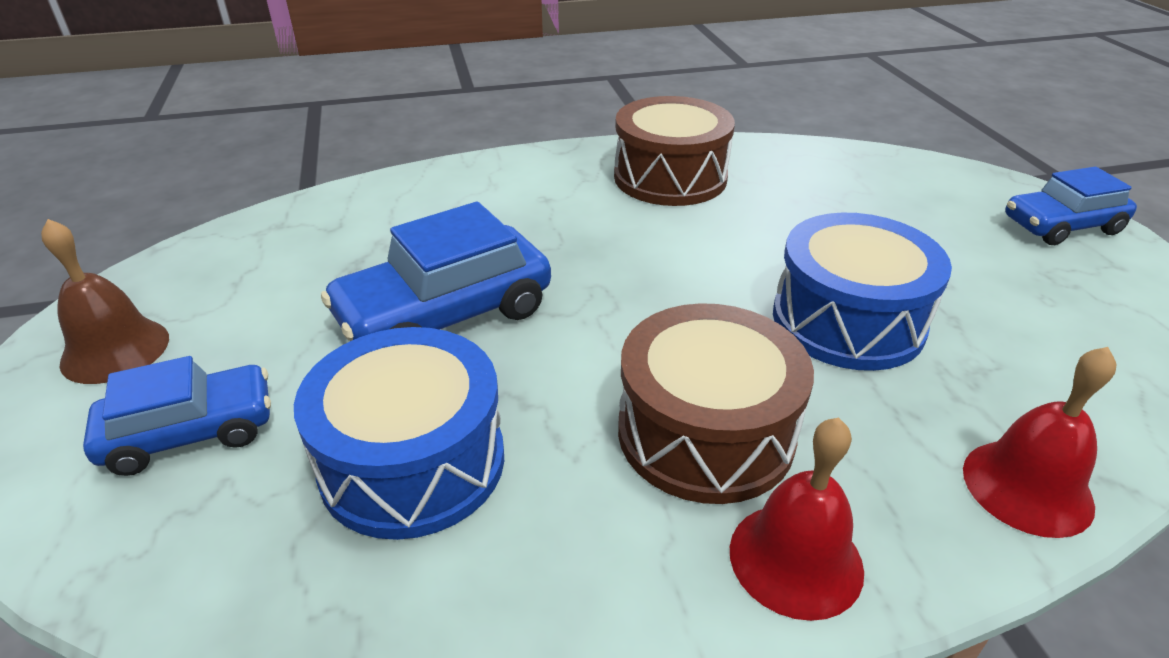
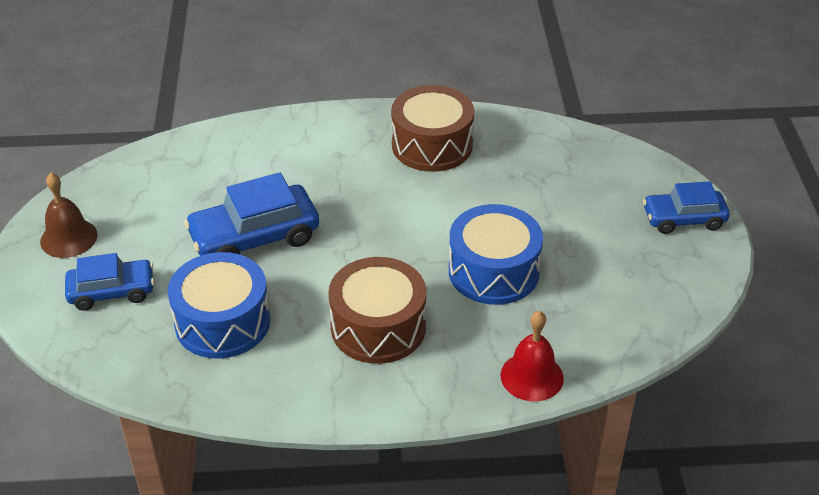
camera: 10 degrees right, 5 degrees up
(795, 559) = (395, 392): red bell -> none

